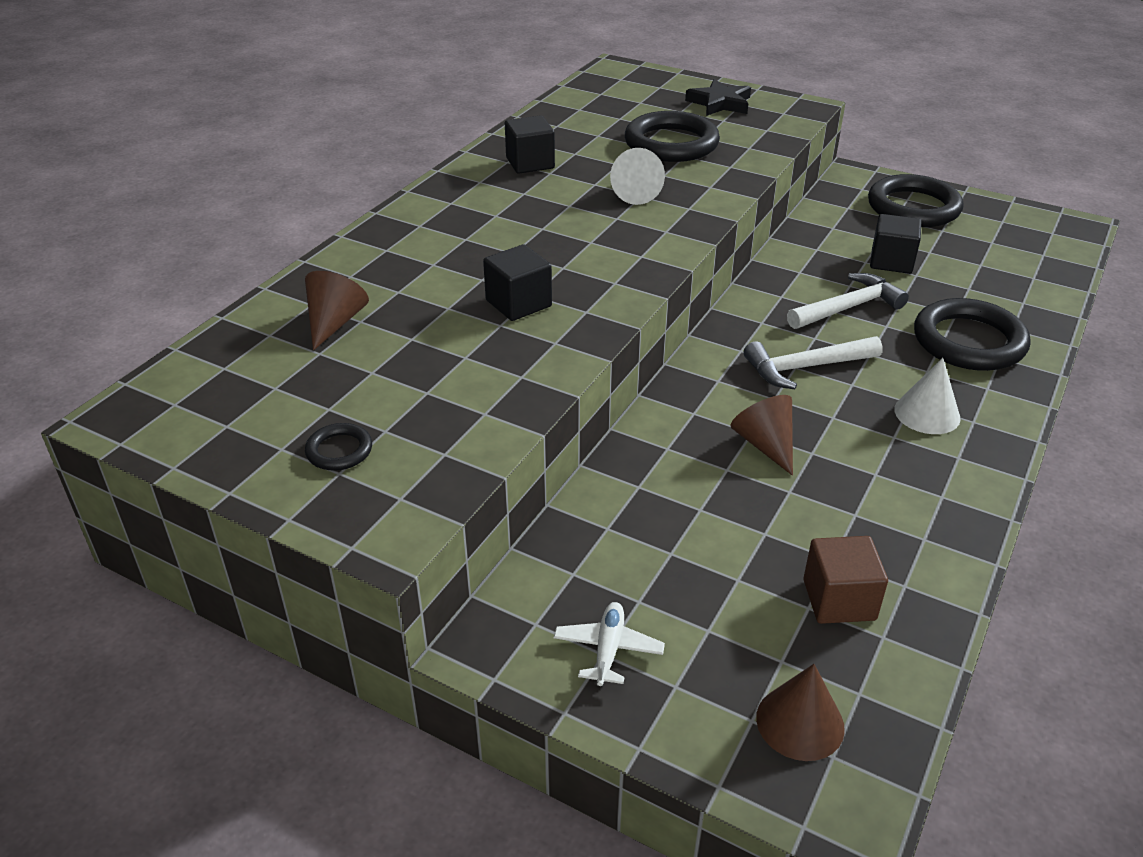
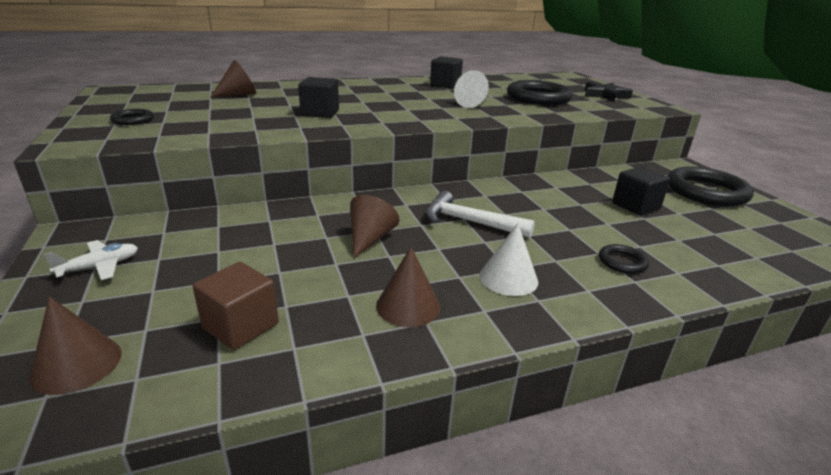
camera: 40 degrees right, 10 degrees down
(848, 307) = (558, 211): white hammer -> none
(909, 491) = (408, 306): none -> brown cone
(968, 341) = (622, 262): black ring -> black ring, size x0.46

